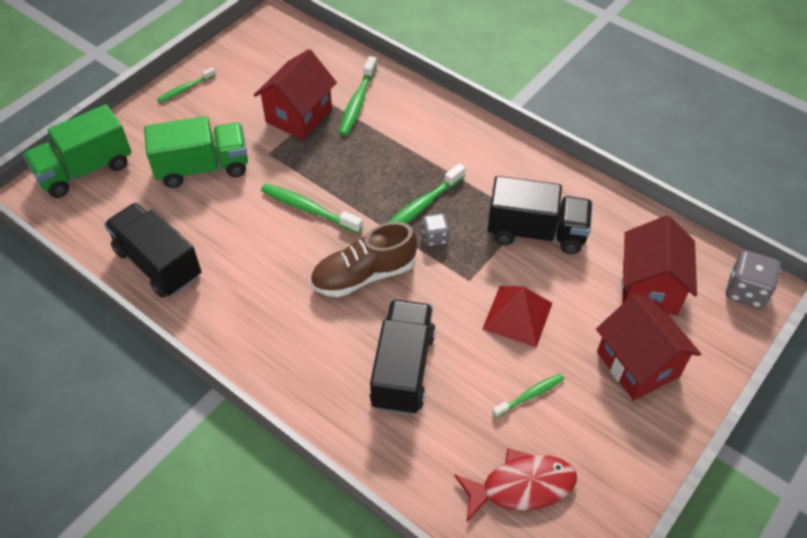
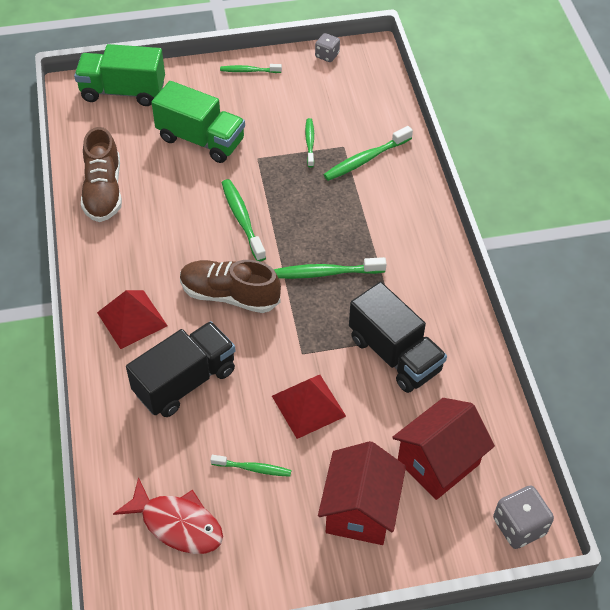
camera: 40 degrees right, 0 degrees up
(158, 264) = (103, 191): black truck -> brown shoe
(299, 115) = (310, 142): red house -> green toothbrush
(302, 351) = (132, 319): none -> red pyramid
(434, 237) = (311, 303): grey dice -> grey dice (327, 55)

